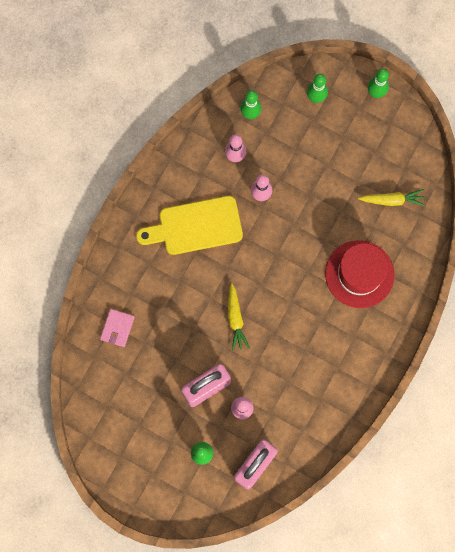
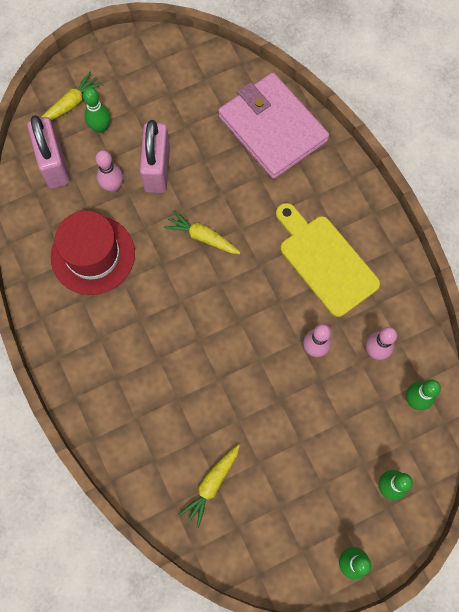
camera: 125 degrees right, 5 degrees down
(117, 328) = (272, 129): pink wallet -> pink wallet, size x2.42
(195, 226) = (324, 261): yellow cutting board -> yellow cutting board turned 60 degrees counterclockwise
(198, 491) = (71, 104): none -> yellow carrot
(359, 274) = (157, 389): red hat -> red hat (93, 255)

